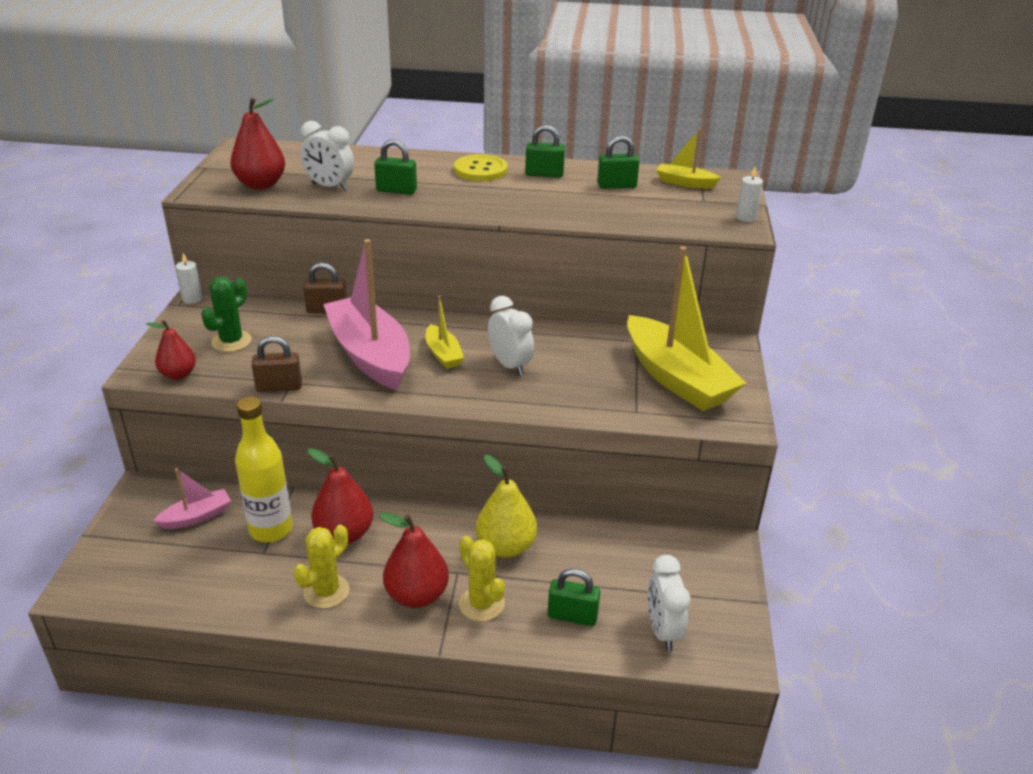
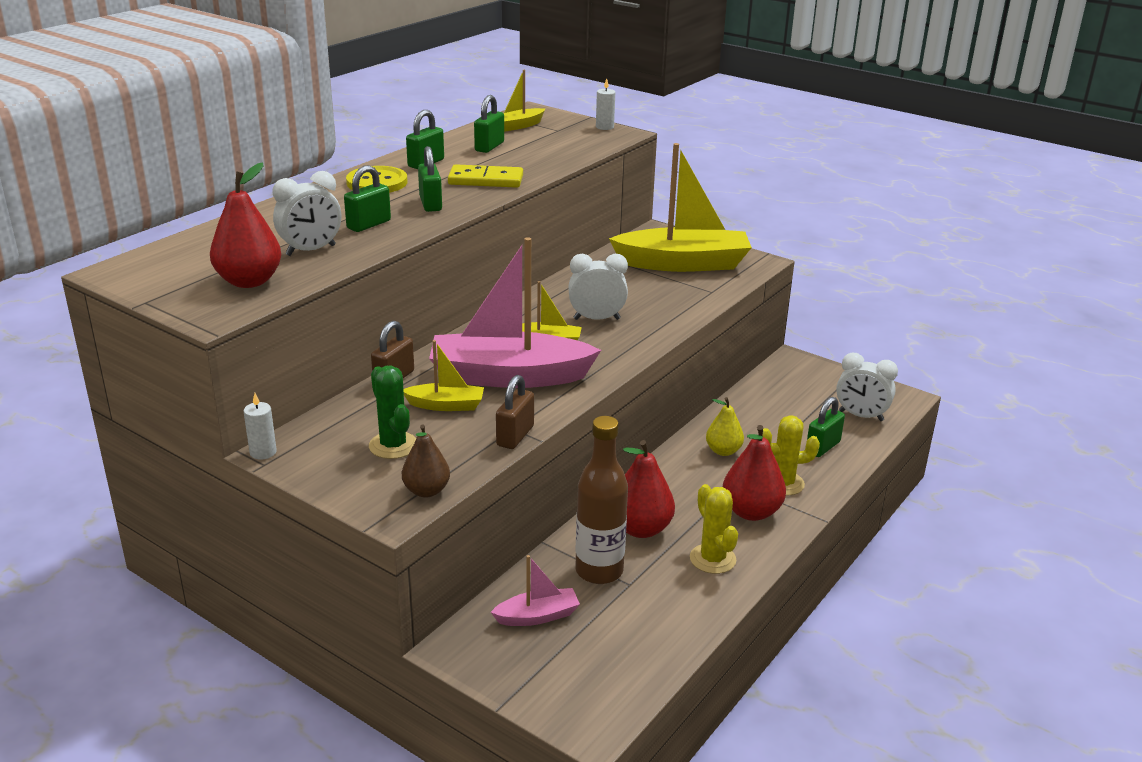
camera: 60 degrees left, 5 degrees down
(178, 374) = (426, 491): red pear -> brown pear
(197, 517) = (537, 616): pink boat -> pink boat turned 75 degrees clockwise
(271, 529) = (599, 571): yellow bottle -> brown bottle
(303, 343) = (446, 405): none -> yellow boat
(462, 199) = (430, 204): none -> green padlock
(506, 547) = (723, 451): yellow pear -> yellow pear, size x0.65
(539, 204) = (485, 180): none -> yellow domino

